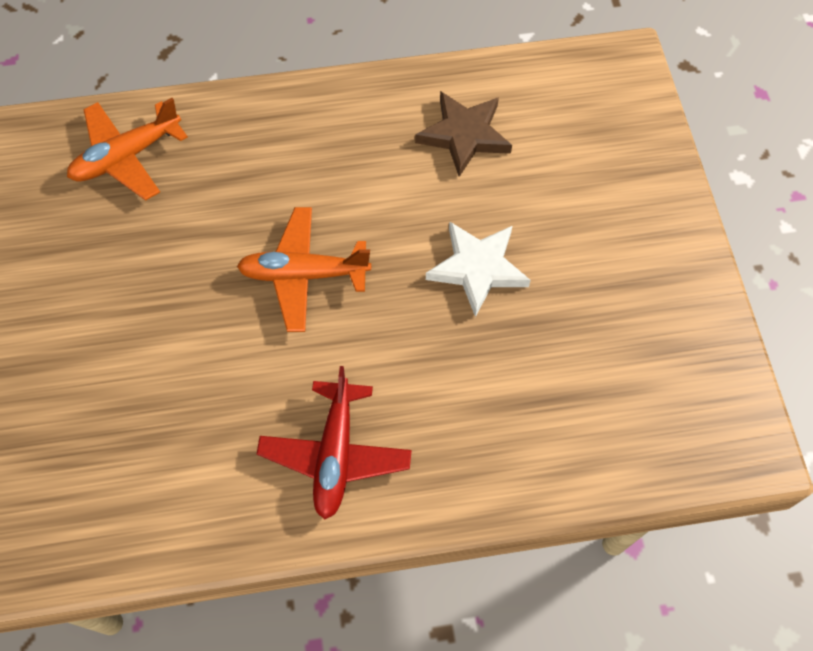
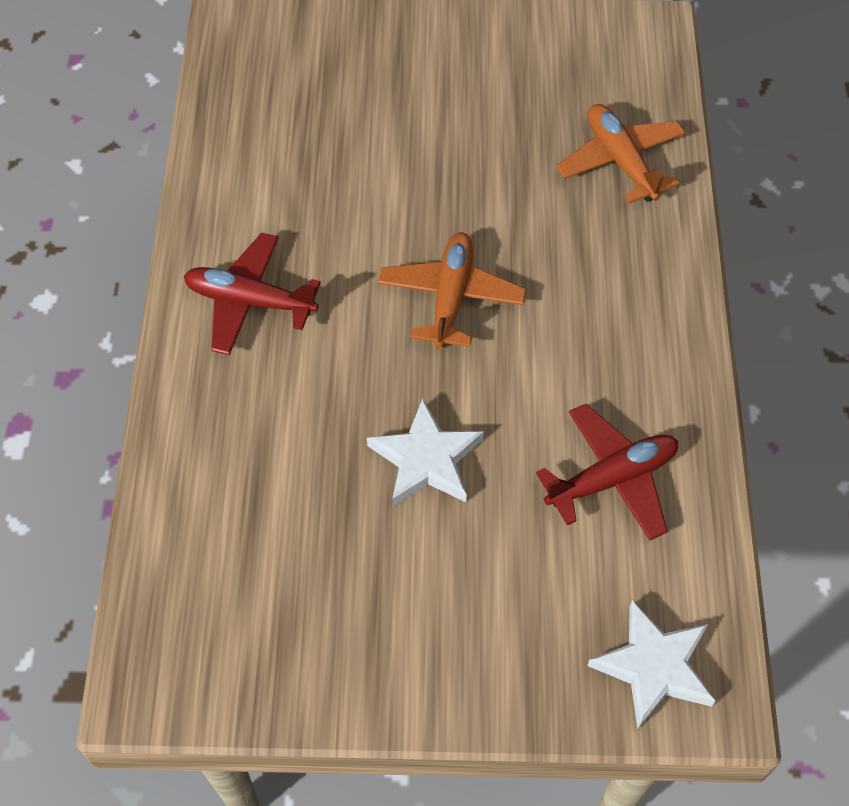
camera: 100 degrees right, 5 degrees down
(464, 135) = (611, 479): brown star -> red plane
(611, 97) = (654, 666): none -> white star

